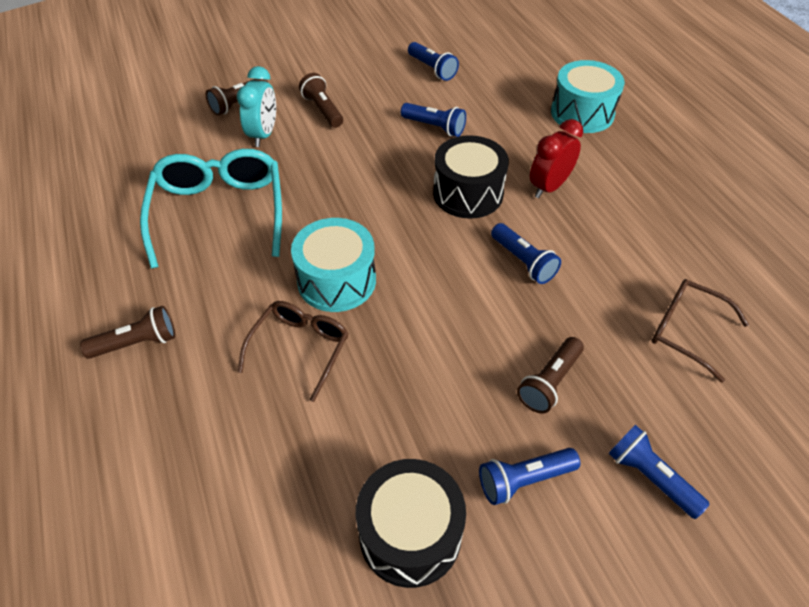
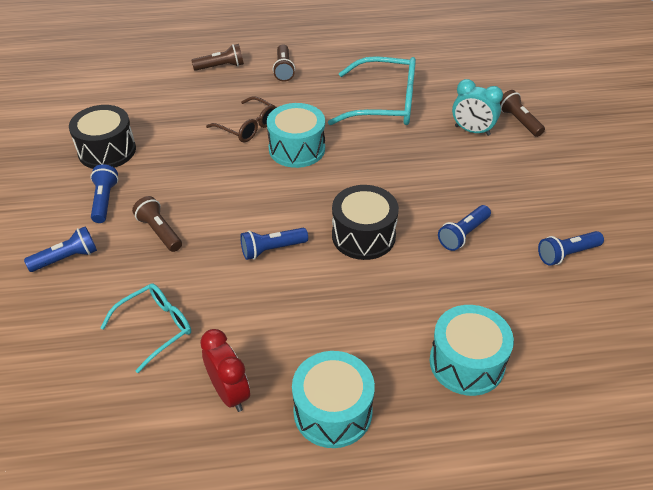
camera: 105 degrees right, 5 degrees down
(323, 110) = (502, 167): brown flashlight -> brown flashlight (221, 67)
(549, 187) = (354, 294): red clock -> red clock (229, 392)
(680, 178) = (332, 411): none -> turquoise drum
(686, 331) = (155, 328): brown glasses -> turquoise glasses

